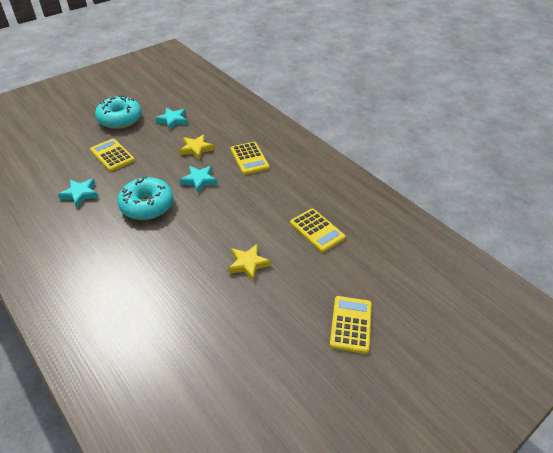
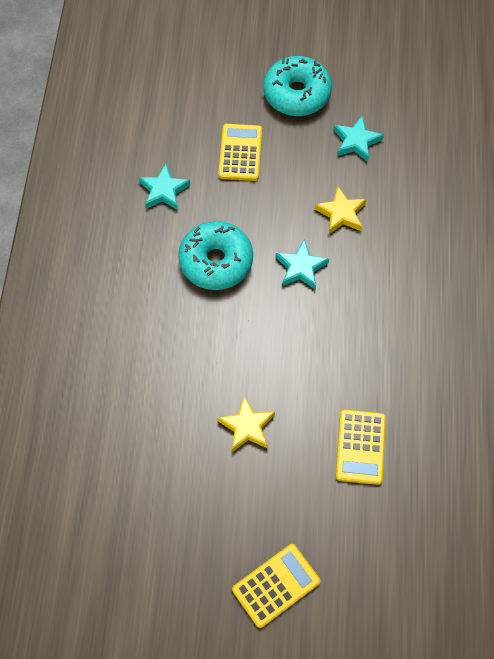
camera: 45 degrees right, 20 degrees up
(249, 158) = (389, 278): yellow calculator -> none

